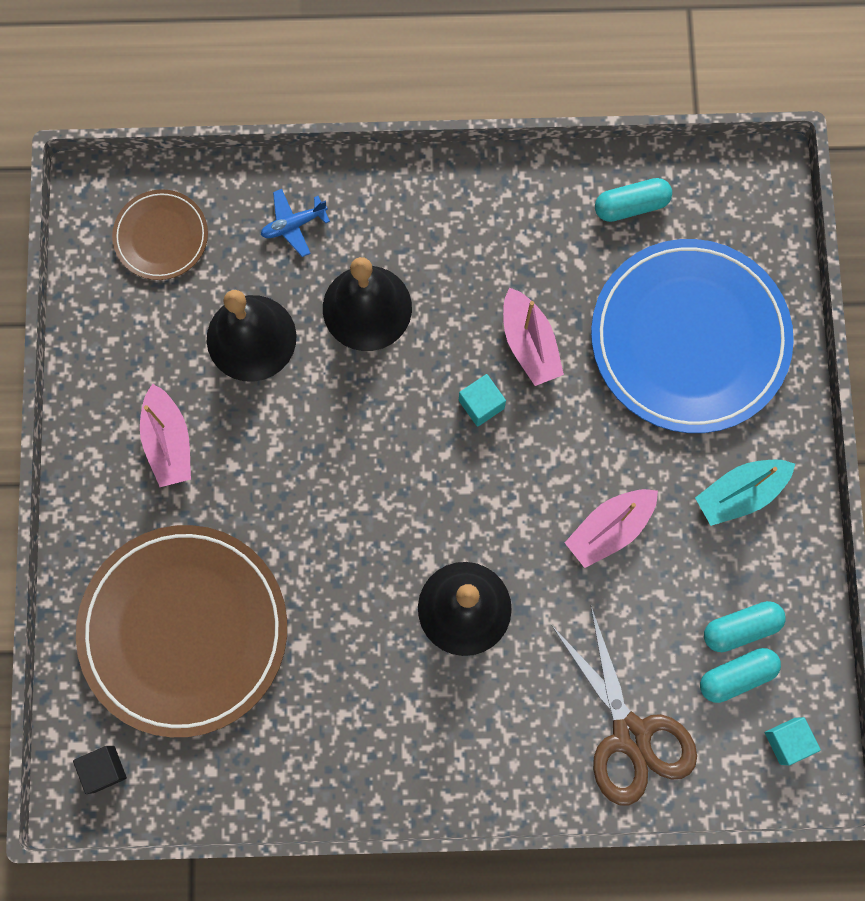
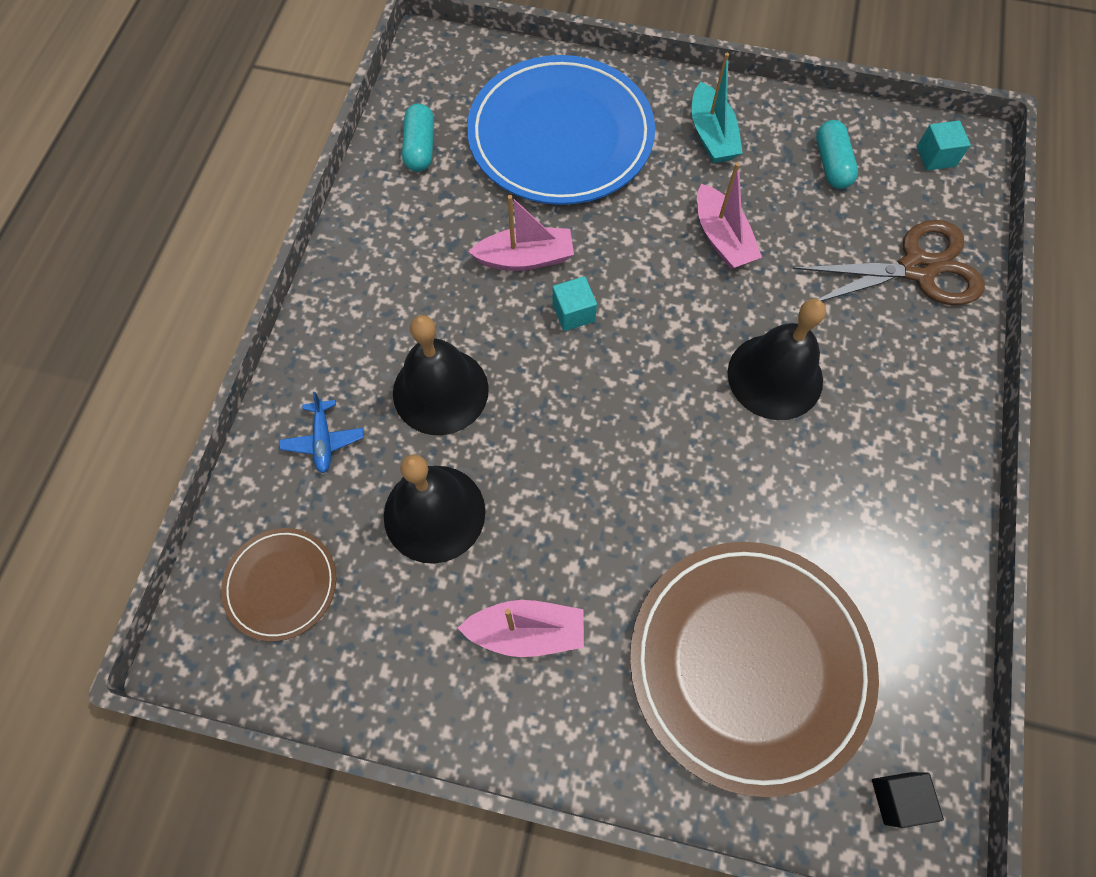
camera: 75 degrees left, 10 degrees down
(736, 676) = (874, 178): turquoise capsule -> none

